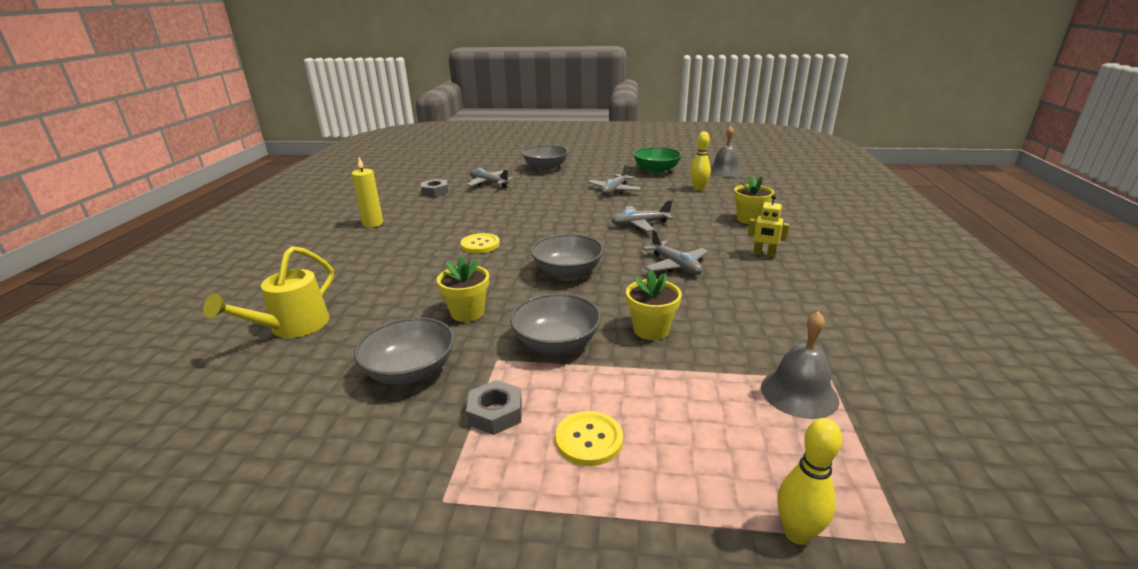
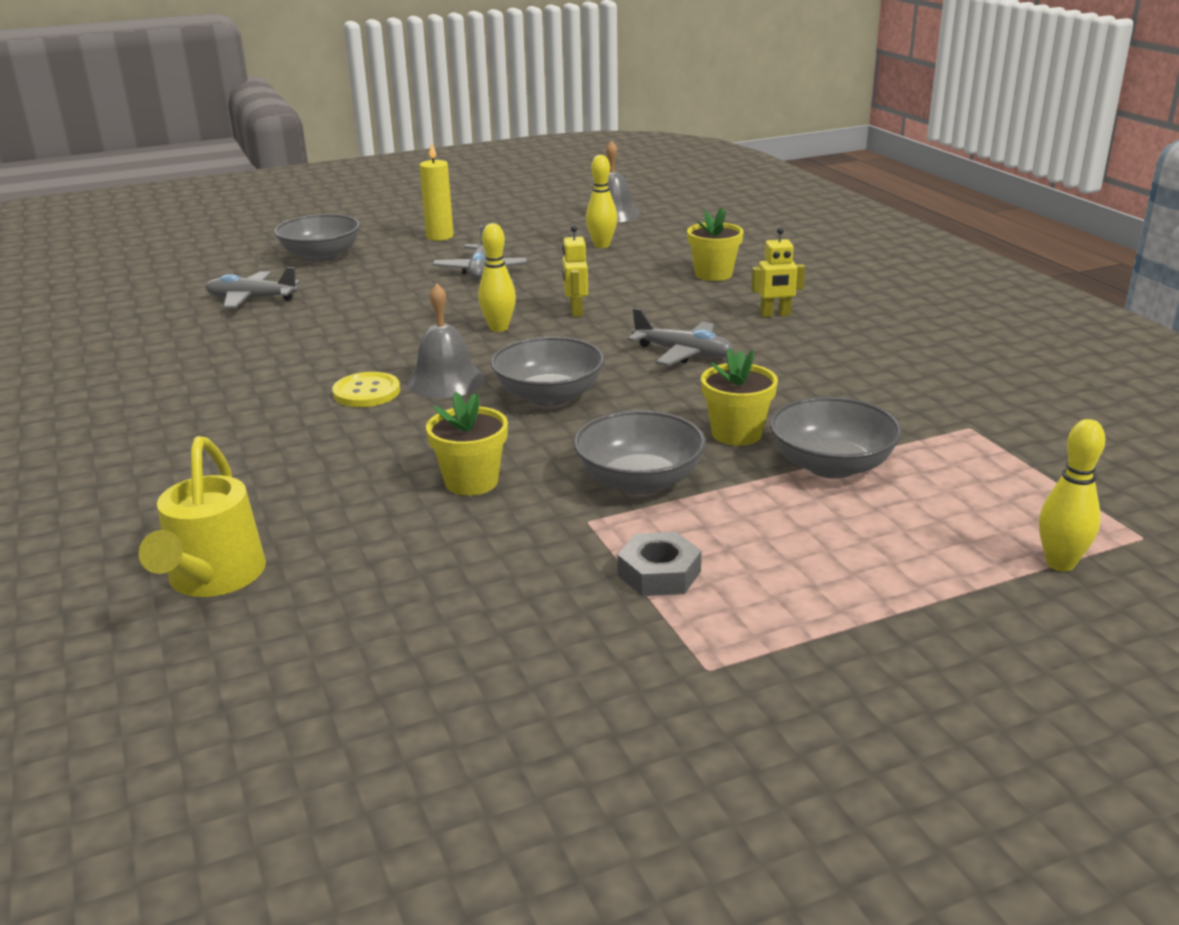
camera: 30 degrees left, 0 degrees up
(373, 224) = (122, 405): yellow candle -> yellow candle (440, 236)
(410, 371) = (486, 569): grey bowl -> grey bowl (831, 465)
(435, 192) = (167, 332): grey nut -> none
(587, 225) = (499, 328): none -> yellow bowling pin
(589, 440) = (795, 561): yellow button -> none
(640, 224) = (575, 311): grey plane -> yellow robot
(656, 170) = (510, 229): green bowl -> none
(799, 393) = (953, 450): grey bell -> grey bell (445, 381)

